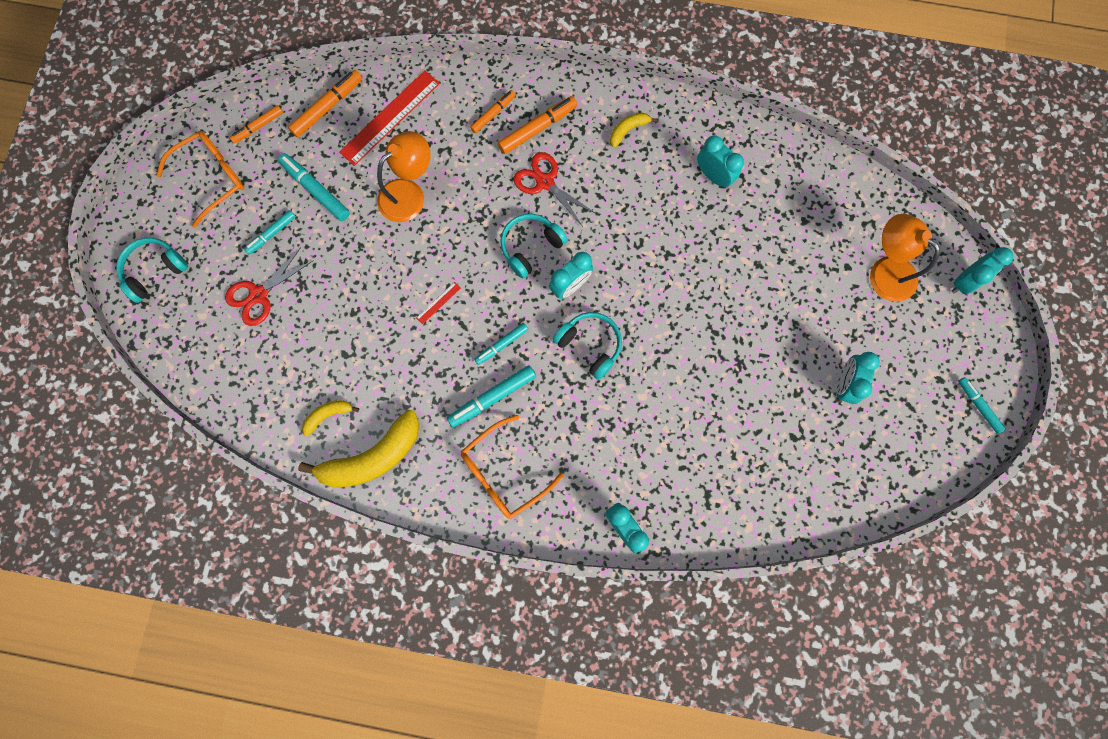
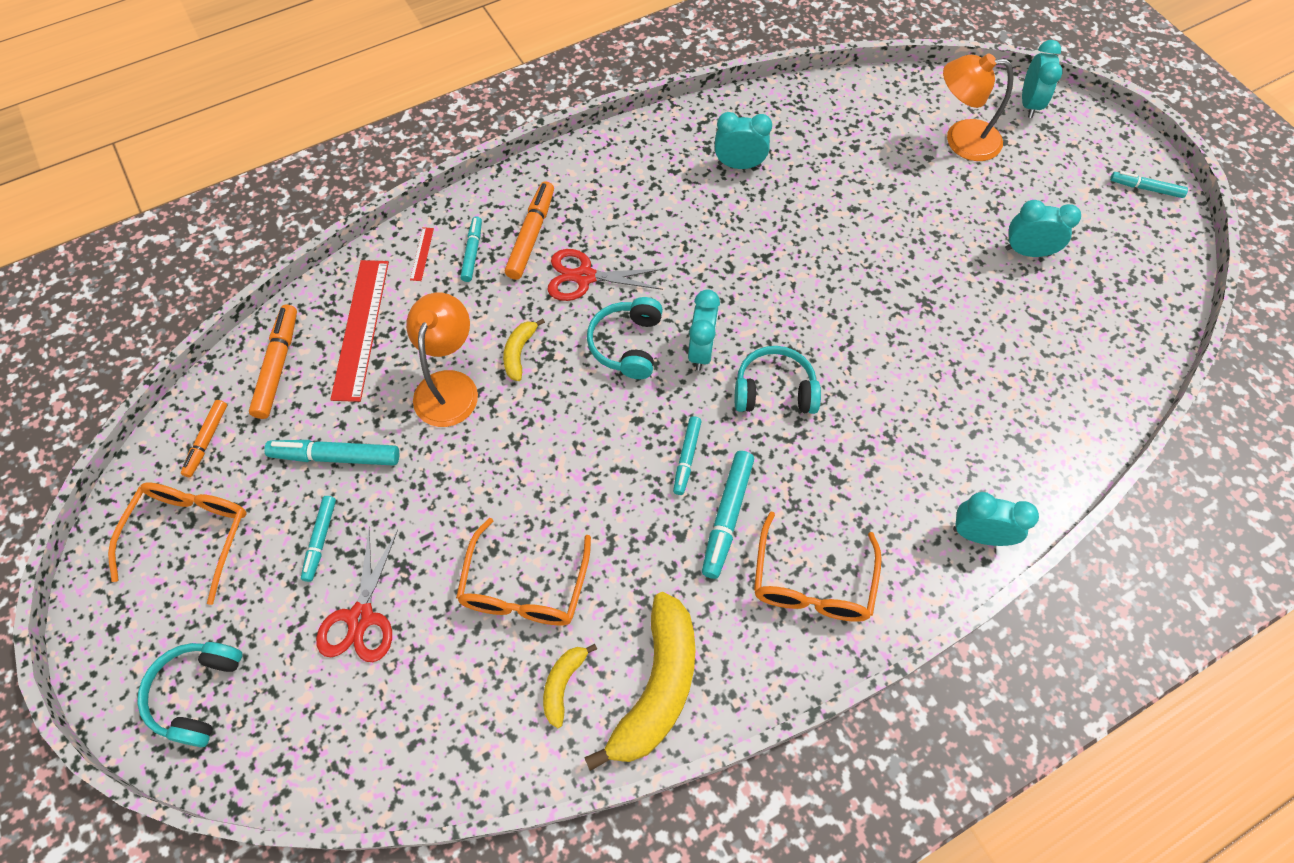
camera: 40 degrees left, 15 degrees down
(351, 347) = (524, 588): none -> orange glasses
(438, 303) = (580, 468): red ruler -> red ruler (422, 254)
(493, 114) = (472, 252): orange marker -> turquoise marker
(628, 130) = (622, 179): yellow banana -> yellow banana (519, 353)
(843, 384) = (1027, 251): turquoise clock -> turquoise clock turned 120 degrees clockwise

